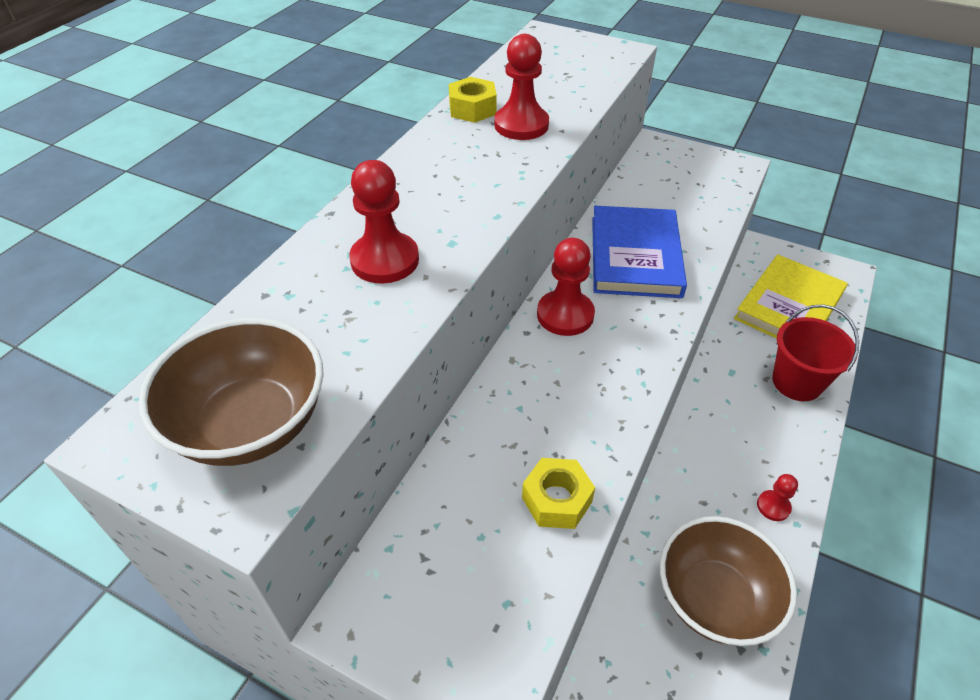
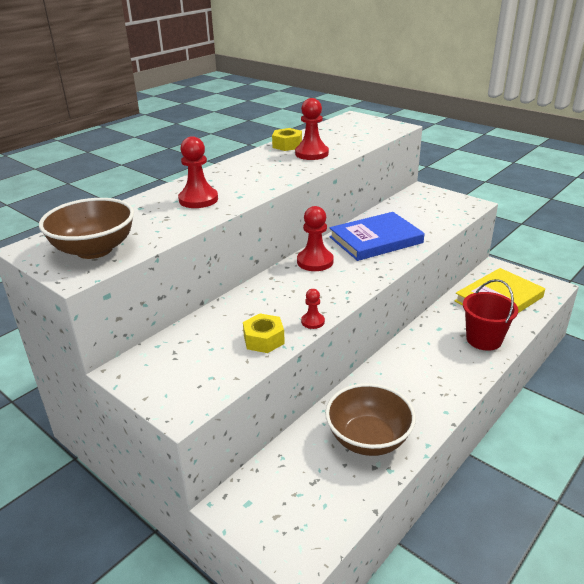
camera: 15 degrees right, 15 degrees down
(635, 256) = (376, 240): blue book -> blue book turned 45 degrees clockwise
(773, 506) = (433, 400): red pawn -> red pawn (312, 321)

